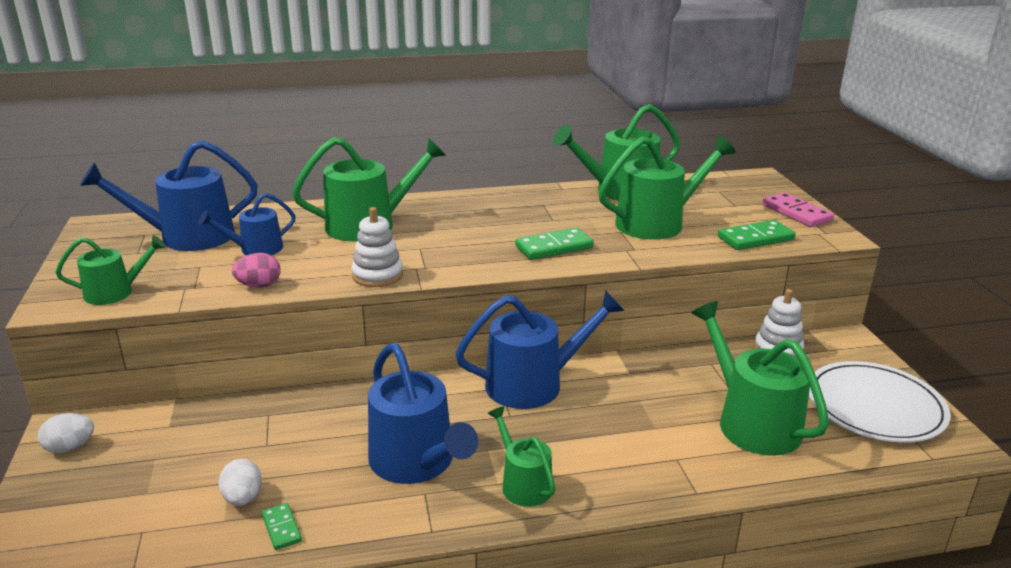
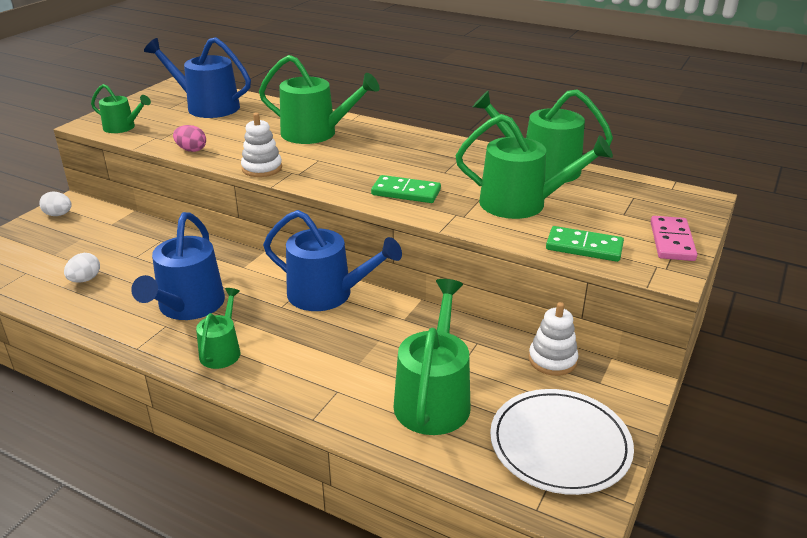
camera: 40 degrees right, 5 degrees up
(256, 249) = (227, 127): blue watering can -> none
(282, 528) = (77, 305): green domino -> none

